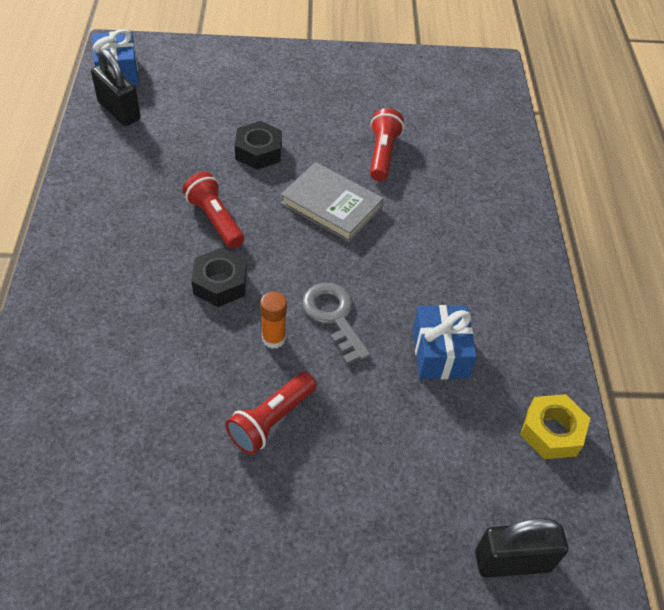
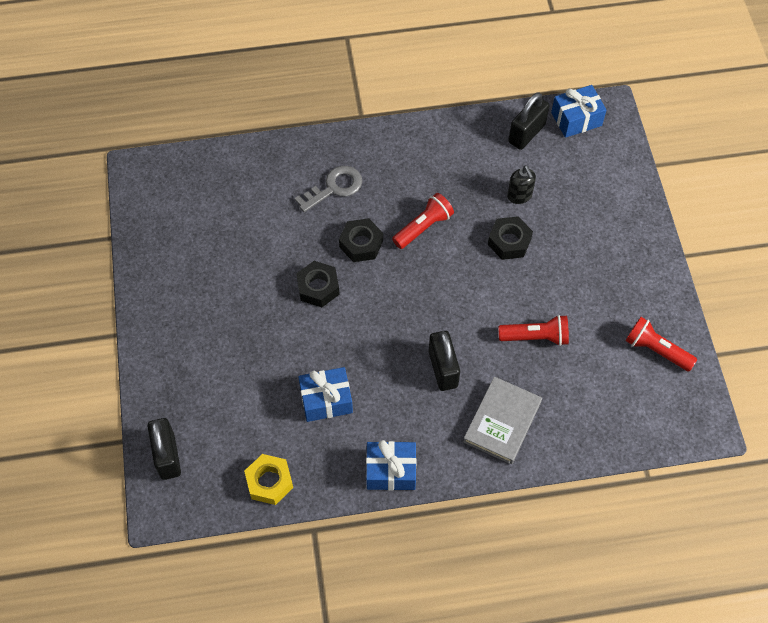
camera: 85 degrees right, 10 degrees up
(201, 132) = (519, 196): none -> black soap dispenser
(271, 420) = (251, 298): red flashlight -> red flashlight (656, 350)
(273, 338) = (318, 287): orange glue stick -> black nut
(331, 205) = (461, 305): grey book -> grey book (502, 422)
(334, 316) = (346, 323): grey key -> grey key (334, 187)
(411, 235) = (443, 369): none -> black padlock
(536, 303) = (391, 471): none -> blue gift

